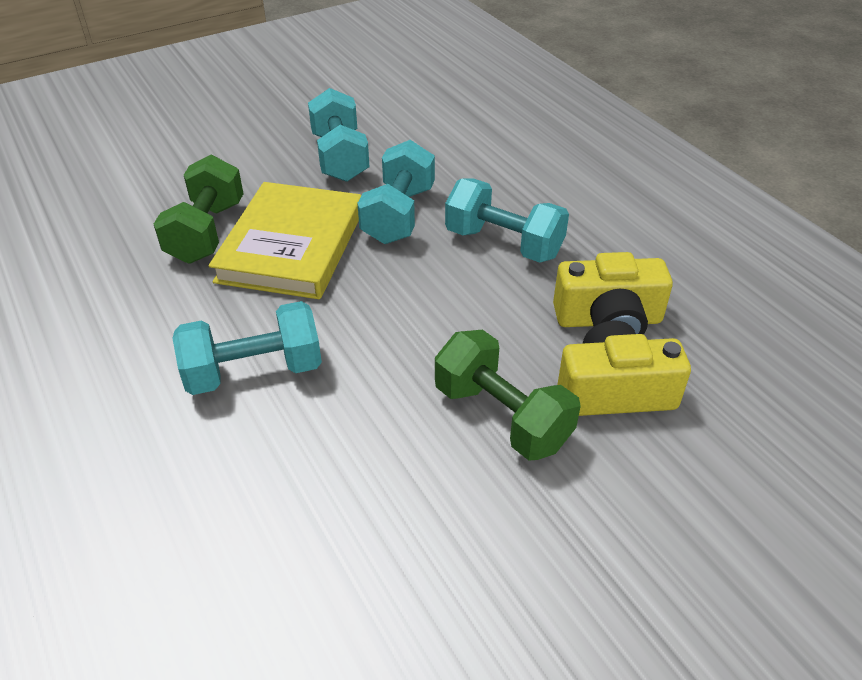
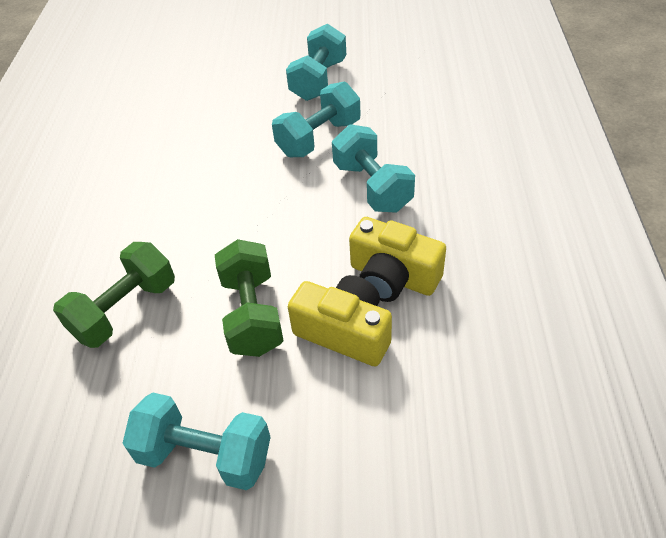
camera: 35 degrees right, 5 degrees up
(206, 232) = (189, 109): green dumbbell -> green dumbbell (125, 310)
(254, 371) = (136, 216): turquoise dumbbell -> turquoise dumbbell (205, 455)
(291, 246) = (230, 137): yellow book -> none

